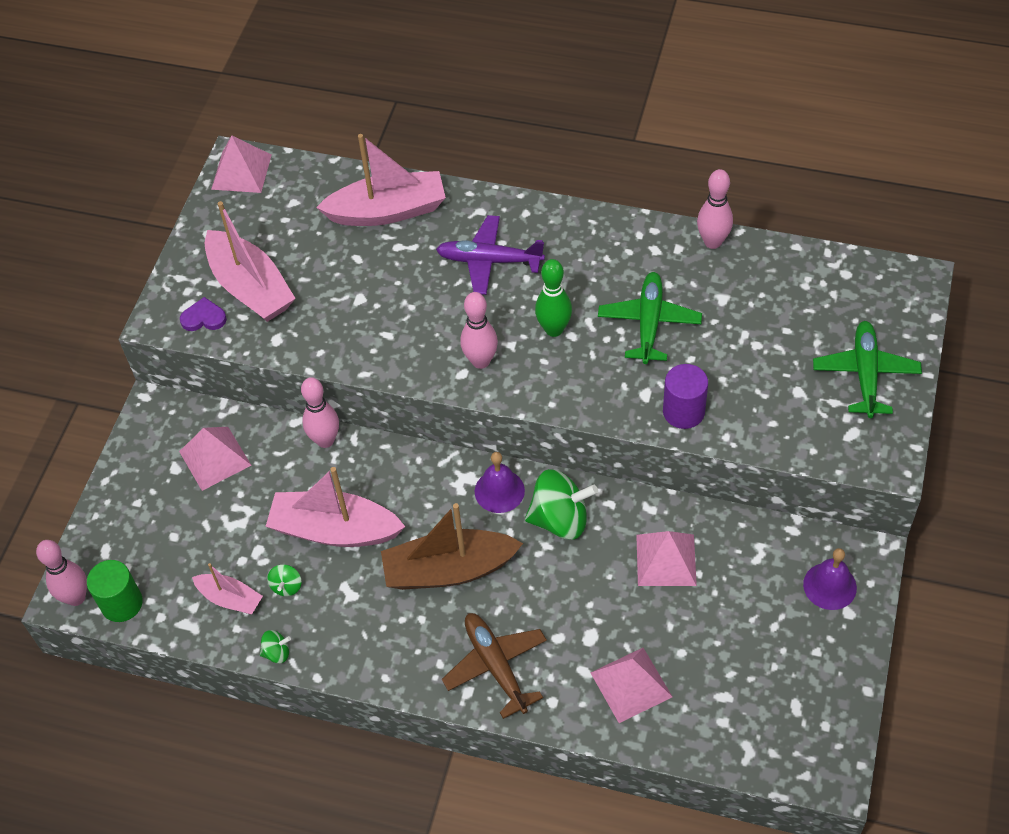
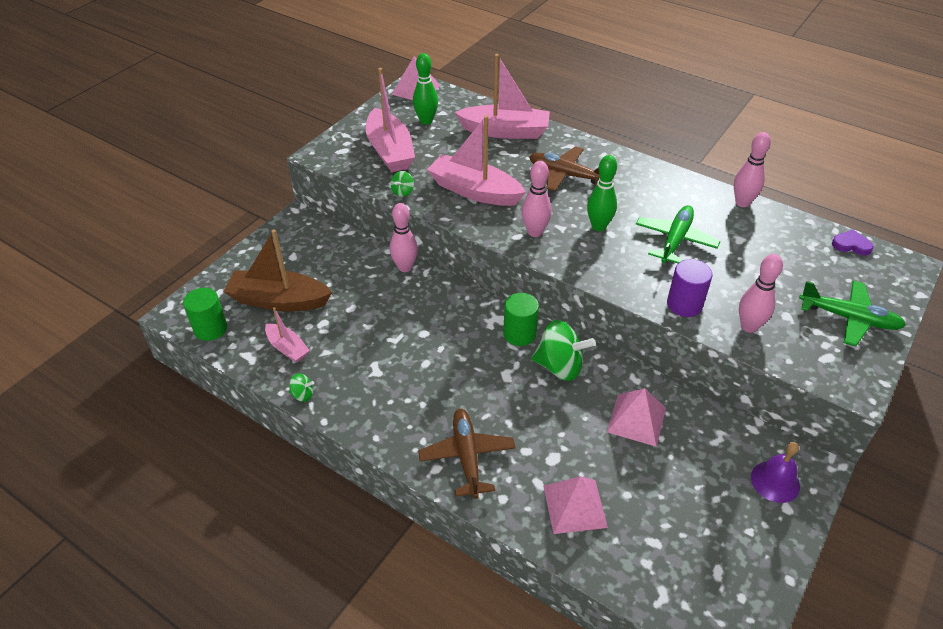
camera: 15 degrees right, 10 degrees down
(76, 597) = (182, 316): pink bowling pin -> pink bowling pin (749, 326)
(204, 318) = (349, 160): purple heart -> purple heart (851, 245)
(215, 458) = (323, 257): pink pyramid -> none
(277, 223) = (426, 121): none -> green bowling pin
(286, 586) = (332, 352): green spinning top -> green spinning top (403, 192)
(335, 530) = (385, 325): pink boat -> pink boat (474, 191)
(449, 570) = (458, 376): brown boat -> brown boat (279, 300)
(489, 261) = (566, 175): purple plane -> brown plane
(499, 491) = (519, 334): purple bell -> green cylinder
(865, 374) = (849, 318): green plane -> green plane turned 90 degrees clockwise

